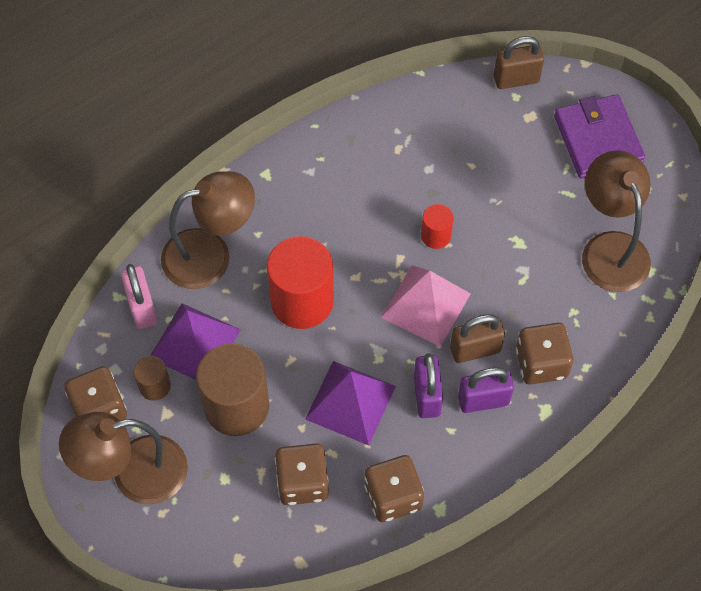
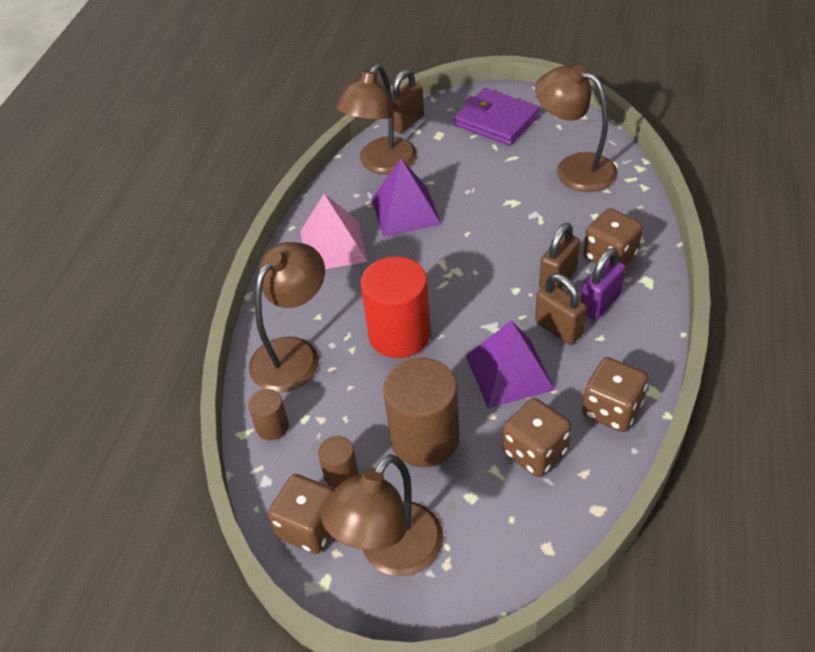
camera: 35 degrees left, 15 degrees down
(142, 307) = (272, 427): pink padlock -> brown cylinder
(194, 343) = (343, 420): purple pyramid -> purple pyramid (405, 211)
(425, 305) = (493, 277): pink pyramid -> pink pyramid (333, 246)
(426, 396) = (558, 329): purple padlock -> brown padlock
(435, 236) = (452, 234): red cylinder -> none
(449, 112) = (381, 164): none -> brown lamp

